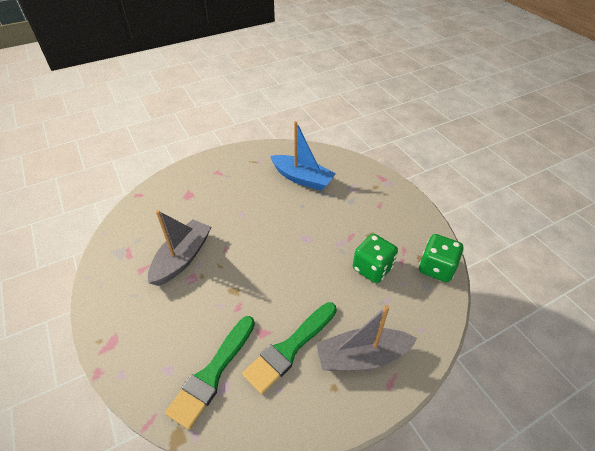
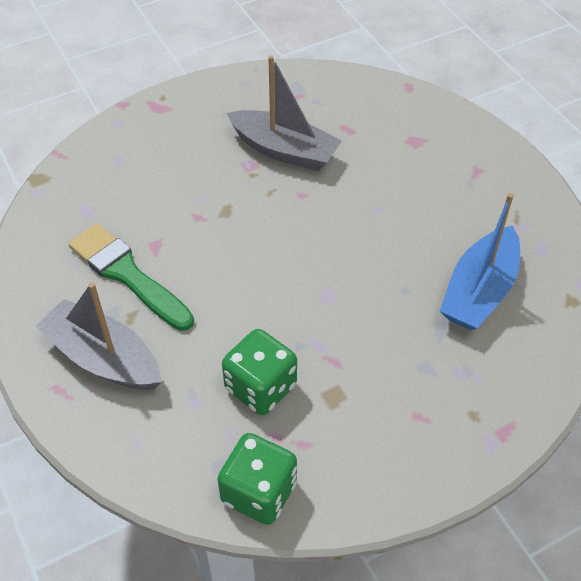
camera: 90 degrees right, 5 degrees up
(212, 374) = (105, 200): green brush -> none
(362, 356) = (104, 358): grey boat -> grey boat turned 45 degrees counterclockwise

